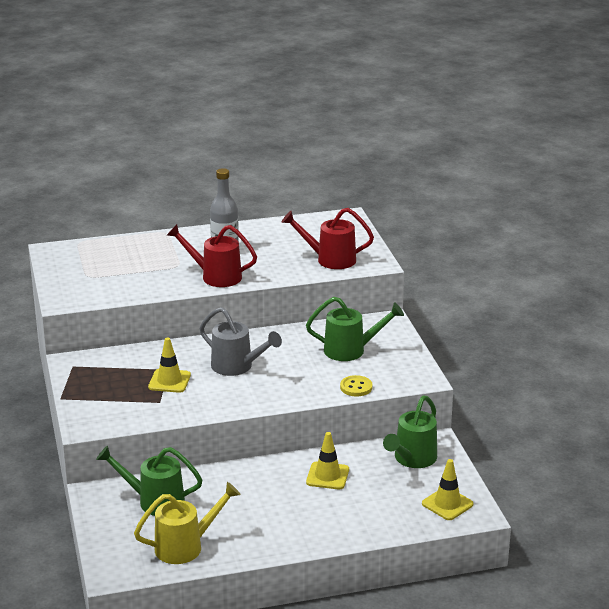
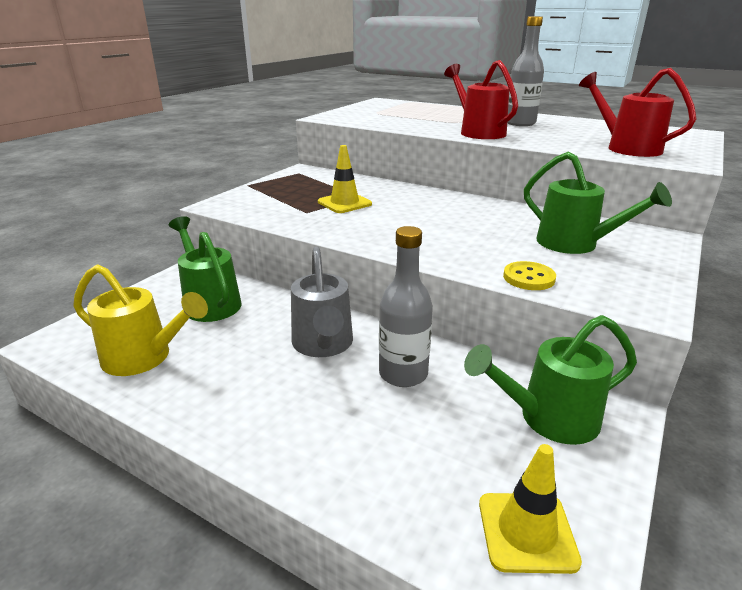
camera: 45 degrees right, 0 degrees up
(237, 367) = (423, 215): grey watering can -> grey watering can (323, 345)
(327, 476) = (403, 374): yellow traffic cone -> grey bottle

